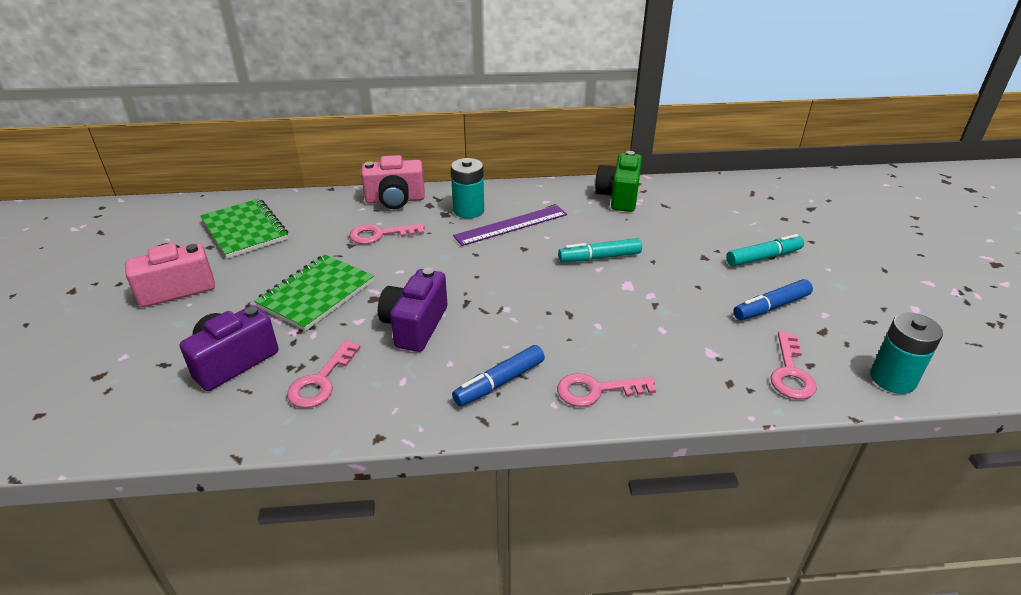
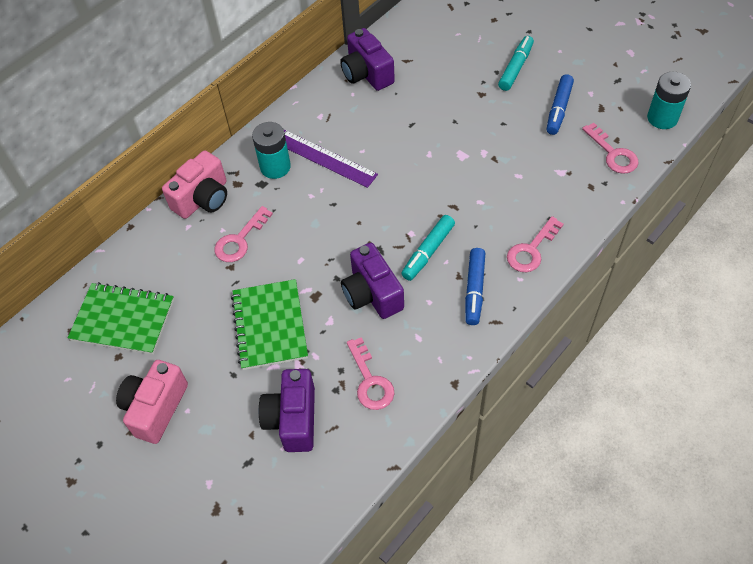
camera: 40 degrees left, 20 degrees up
(511, 225) = (324, 158): purple ruler -> purple ruler turned 75 degrees counterclockwise
(599, 257) = (419, 144): turquoise marker -> turquoise marker (428, 252)
(619, 197) = (367, 74): green camera -> purple camera

